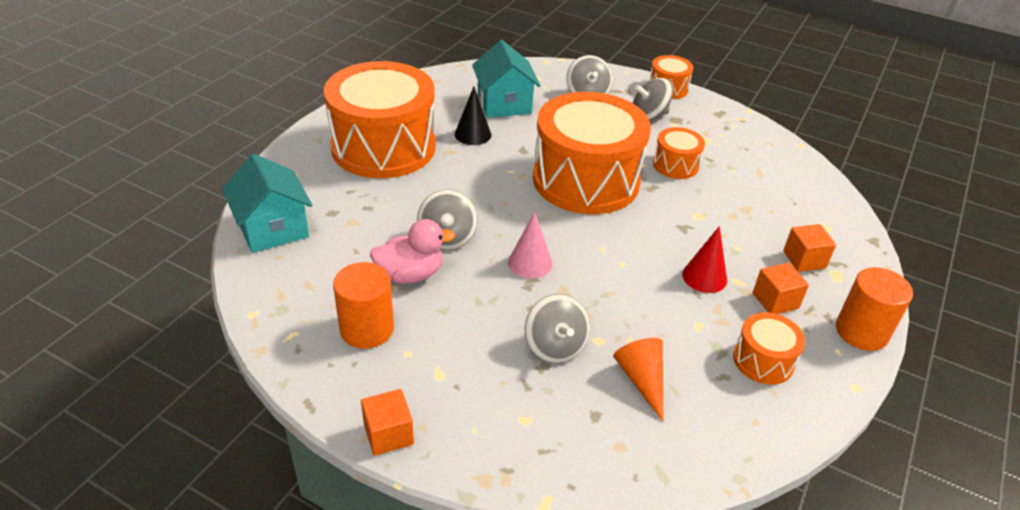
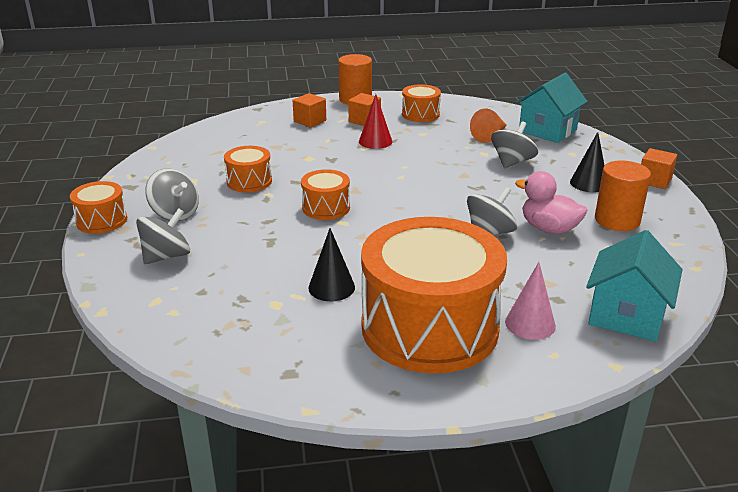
camera: 125 degrees left, 10 degrees down
(447, 370) = (589, 183): none -> black cone
(504, 104) = (246, 295): turquoise house -> turquoise house (547, 131)
(530, 263) = (459, 193): pink cone -> pink cone (530, 323)
(586, 180) = (326, 208): orange drum -> orange drum, size x0.44

